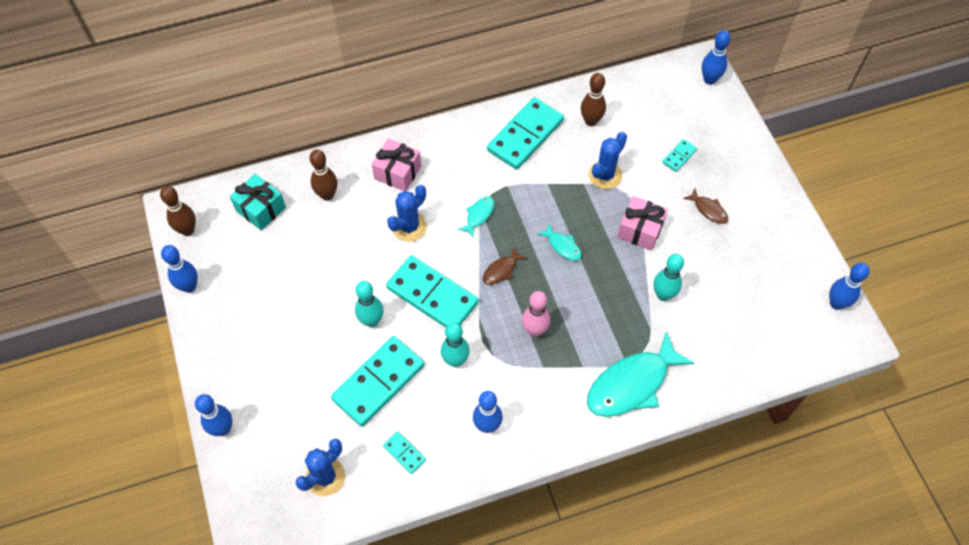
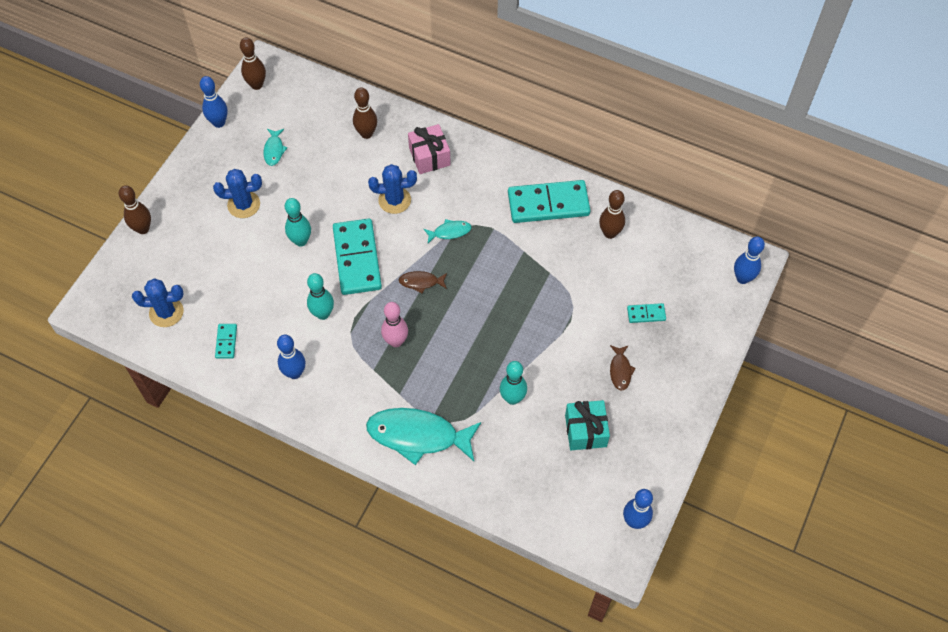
camera: 45 degrees right, 0 degrees up
(223, 429) = (143, 229): blue bowling pin -> brown bowling pin
(261, 209) = (315, 108): turquoise gift -> turquoise gift (585, 431)
(378, 382) = (261, 283): turquoise domino -> none
(562, 246) = (482, 302): turquoise fish -> turquoise fish (274, 150)
(605, 175) = (573, 280): blue cactus -> blue cactus (244, 204)
(640, 230) = (551, 340): pink gift -> none

